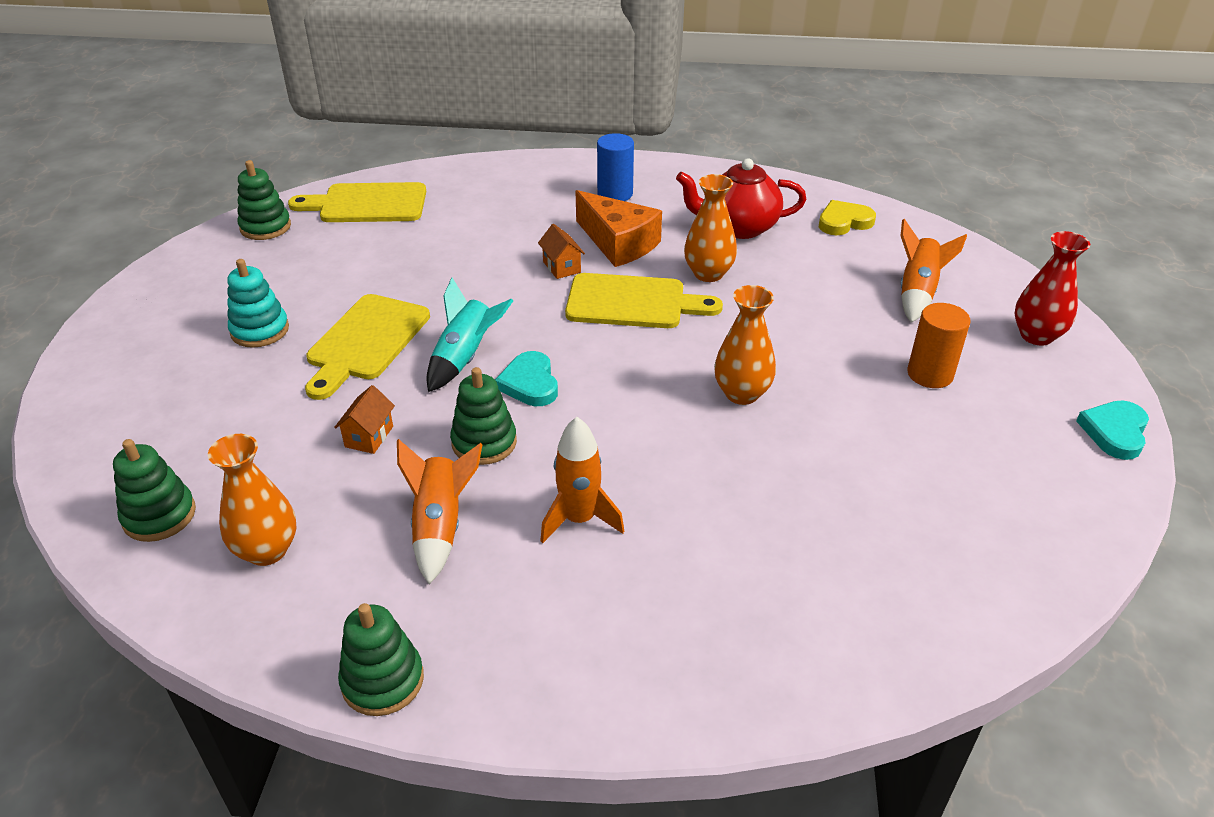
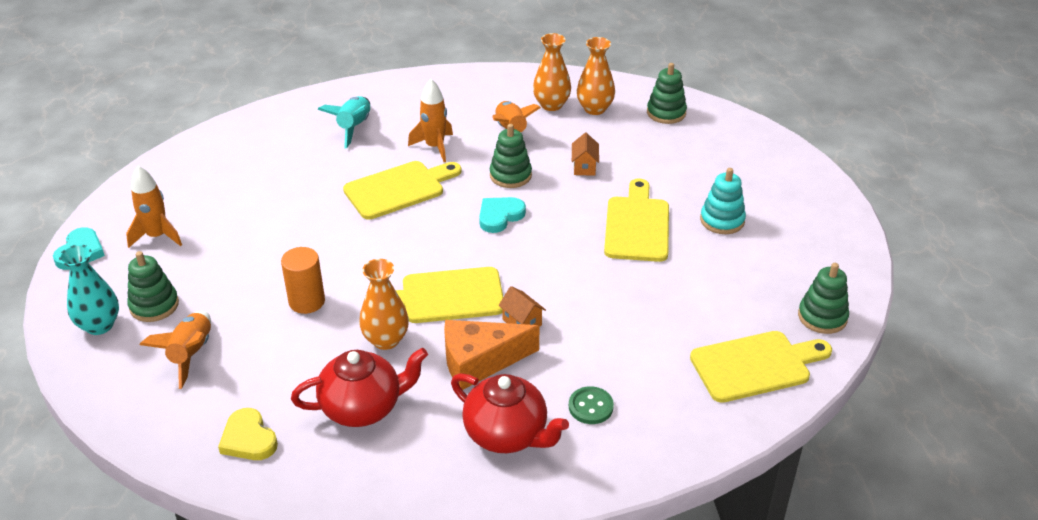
camera: 165 degrees right, 0 degrees up
(382, 680) = (501, 77): green stacking toy -> green stacking toy (154, 305)
(465, 357) = (556, 226): turquoise rocket -> turquoise rocket (354, 127)
(530, 383) = (500, 216): turquoise heart -> turquoise heart turned 105 degrees counterclockwise
(534, 200) = (590, 407): none -> green button
(615, 194) = (507, 434): blue cylinder -> red teapot
(618, 243) = (480, 361): orange cheese -> orange cheese turned 45 degrees counterclockwise
(657, 450) = (399, 189): none -> yellow cutting board
(742, 393) = (346, 234): orange vase -> orange vase (551, 105)
(844, 222) = (248, 439): yellow heart -> yellow heart turned 90 degrees clockwise
(930, 374) = (202, 274): orange cylinder -> orange cylinder (307, 301)
(1011, 437) = (157, 236): none -> orange rocket
(1036, 336) = (99, 325): red vase -> turquoise vase

